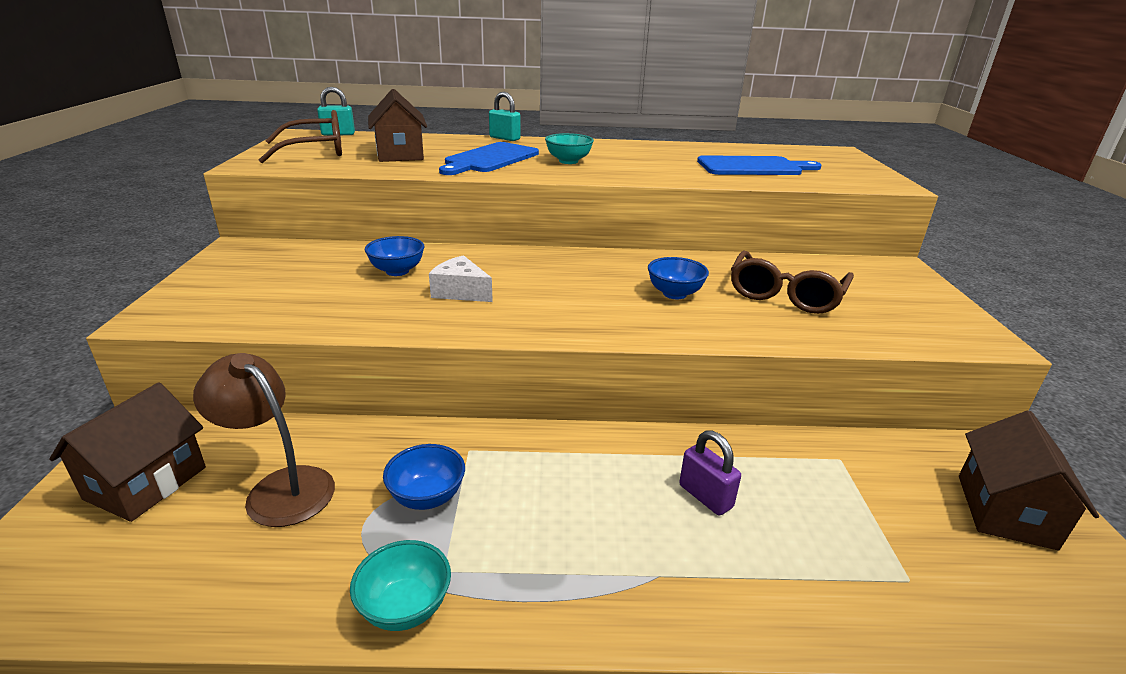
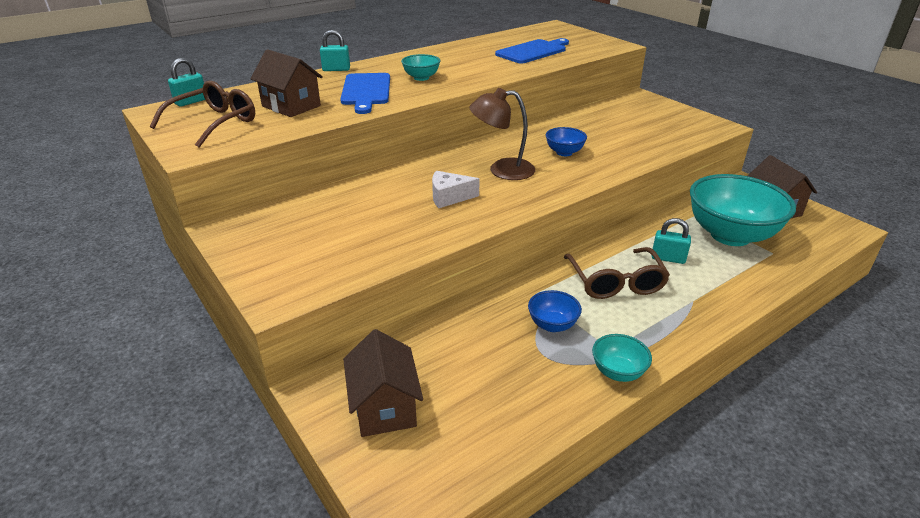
camera: 35 degrees left, 5 degrees up
(280, 487) = (469, 364): brown lamp -> brown lamp (502, 170)
(397, 271) = (383, 200): blue bowl -> none
(705, 496) = (668, 258): purple padlock -> turquoise padlock
(785, 295) = (614, 133): brown glasses -> brown glasses (616, 282)
(860, 514) = (730, 235): none -> turquoise bowl

